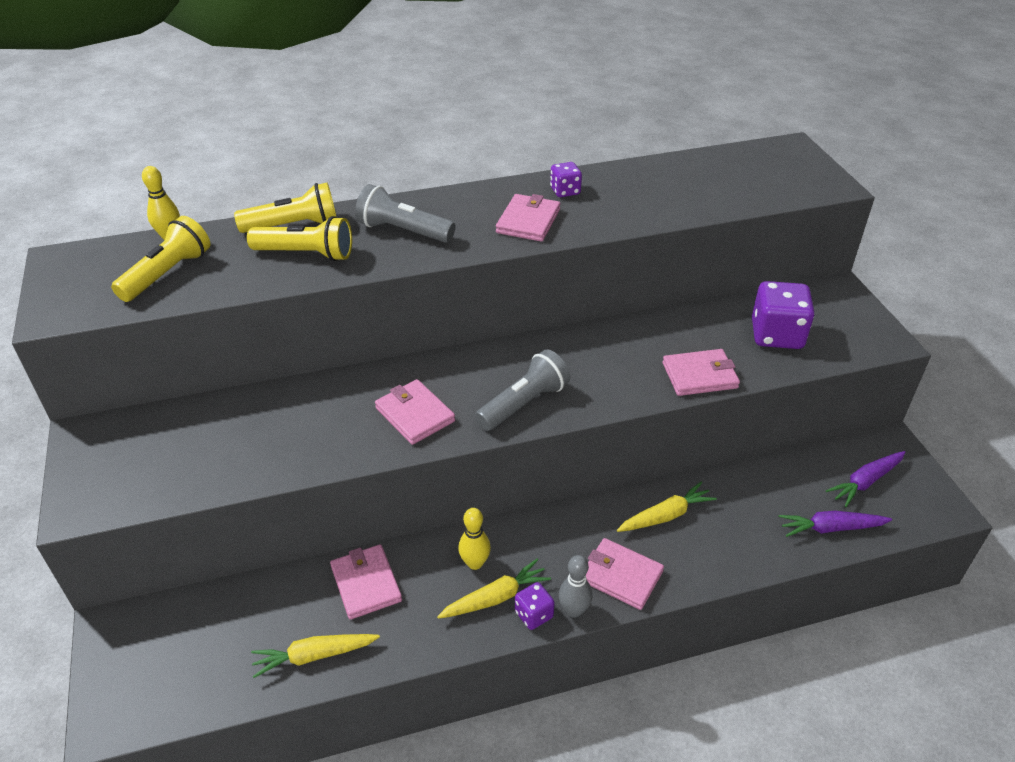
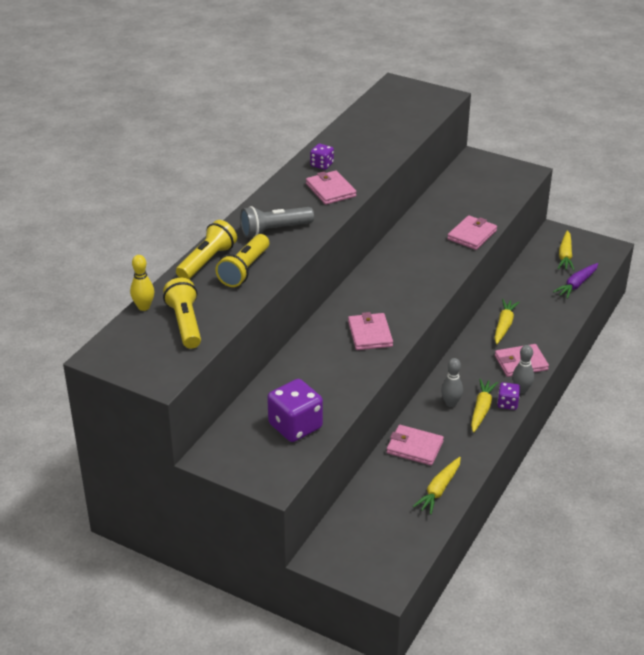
camera: 45 degrees left, 5 degrees down
(306, 254) = (244, 270): yellow flashlight -> yellow flashlight turned 150 degrees clockwise
(414, 414) = (370, 334): pink wallet -> pink wallet turned 75 degrees clockwise
(475, 563) = (451, 403): yellow bowling pin -> grey bowling pin
(524, 403) = (413, 296): grey flashlight -> none
(776, 335) = (478, 196): purple dice -> purple dice (295, 426)
(865, 482) = (565, 256): purple carrot -> yellow carrot

